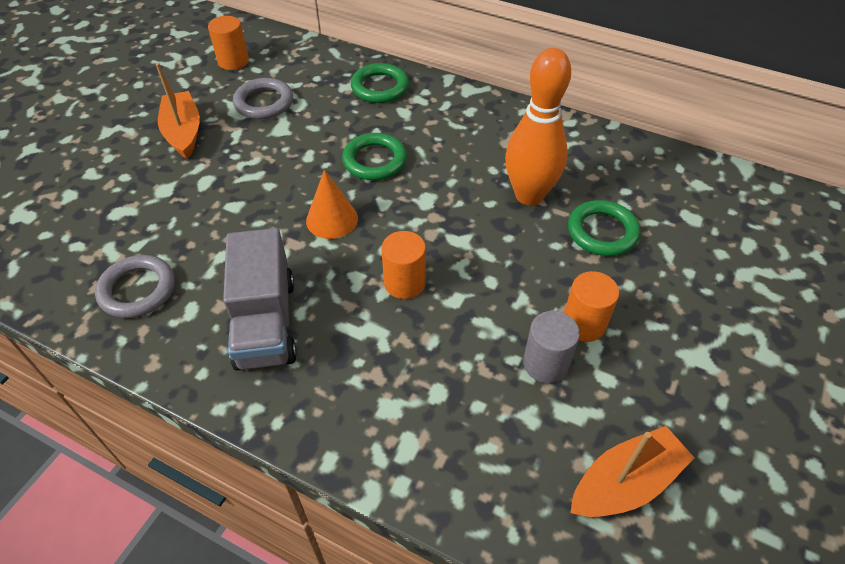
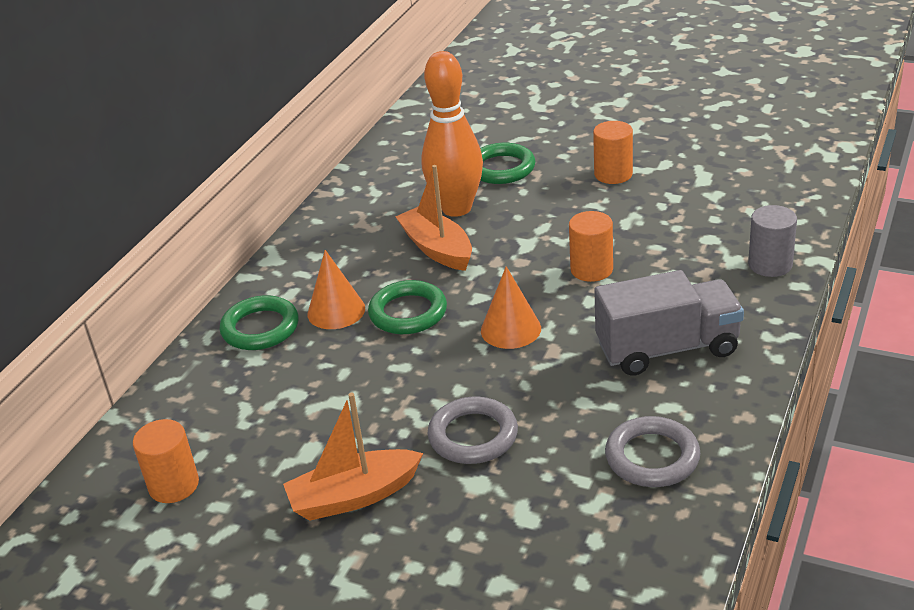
camera: 90 degrees left, 15 degrees down
(264, 103) = (286, 428): grey ring -> grey ring (473, 436)
(389, 123) = (336, 311): none -> orange cone
(545, 364) = (660, 190): grey cylinder -> grey cylinder (770, 265)
(625, 483) = (753, 154): orange boat -> orange boat (437, 249)

